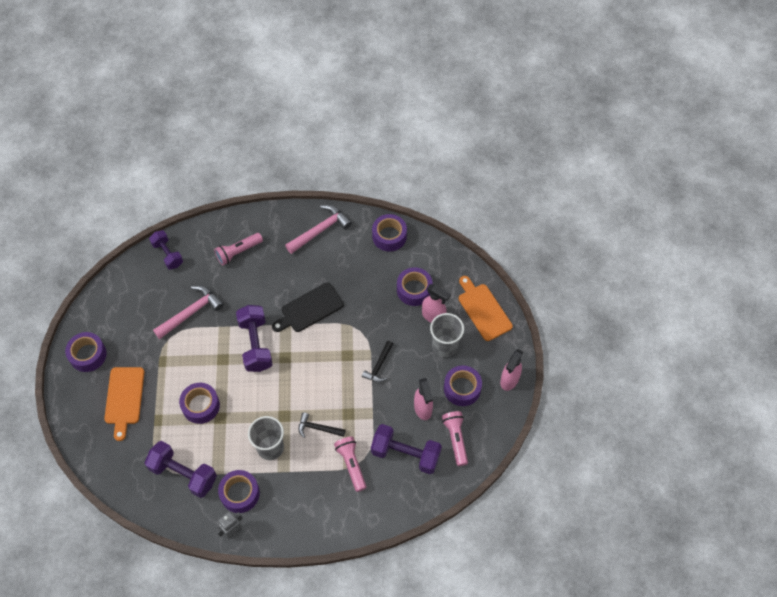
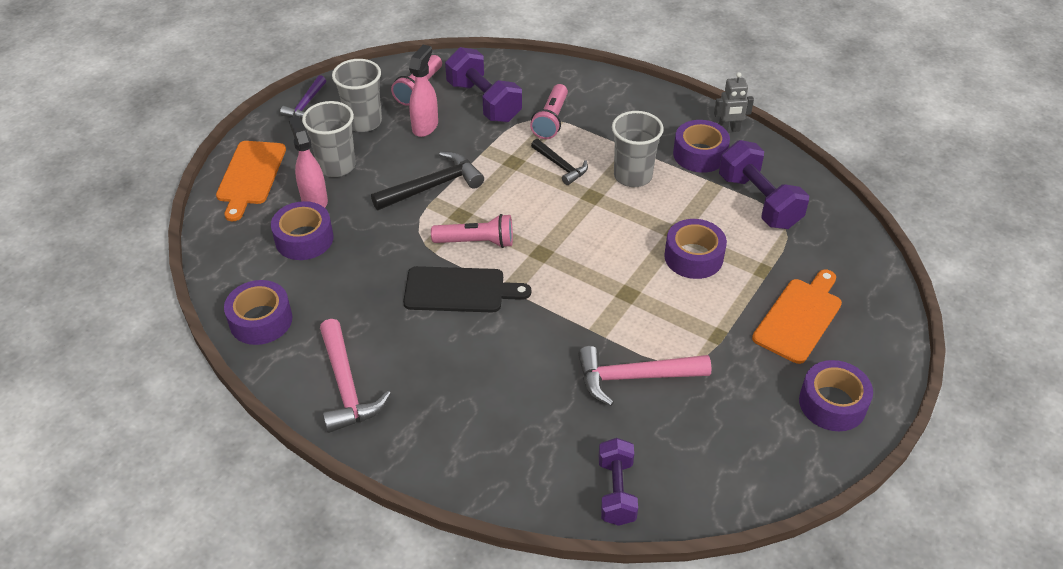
camera: 145 degrees left, 15 degrees down
(238, 252) = (498, 427): pink flashlight -> pink flashlight (476, 242)
(256, 344) = (569, 287): purple dumbbell -> none
(320, 230) = (346, 386): pink hammer -> pink hammer turned 105 degrees counterclockwise
(379, 366) = (433, 186): black hammer -> black hammer, size x1.59
(462, 388) = (363, 122): purple tape -> grey cup
(509, 380) = (306, 104): pink spray bottle -> purple hammer

